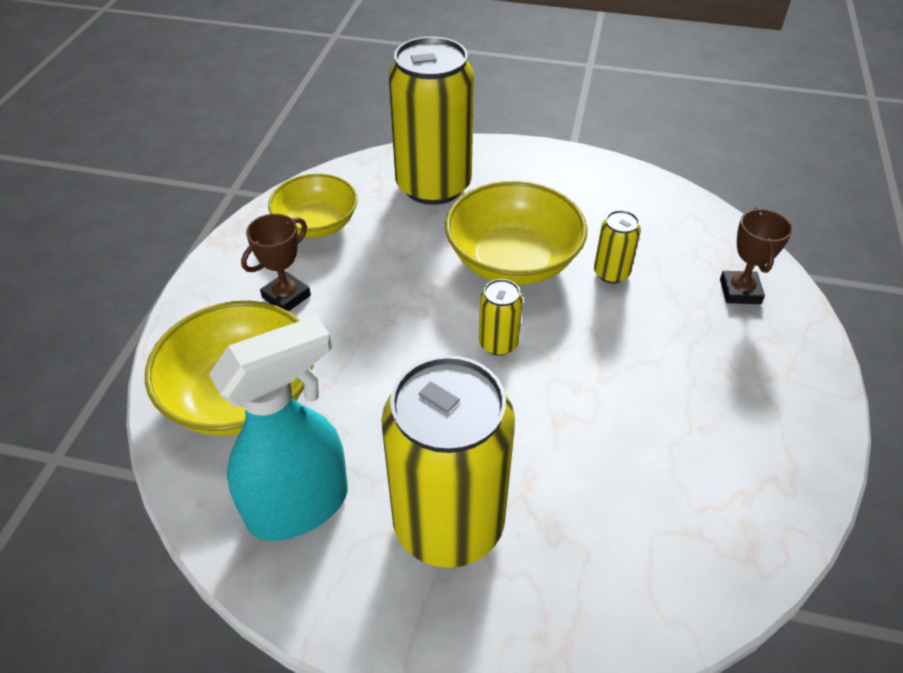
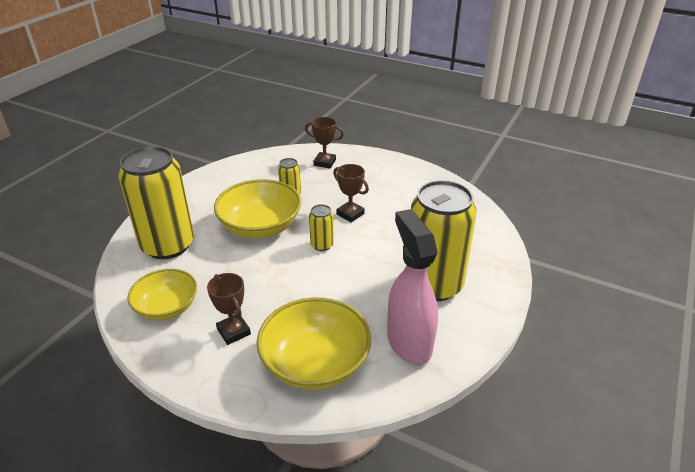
camera: 75 degrees left, 10 degrees down
(300, 505) = (409, 342): turquoise spray bottle -> pink spray bottle
(600, 362) = (350, 214): none -> brown trophy

